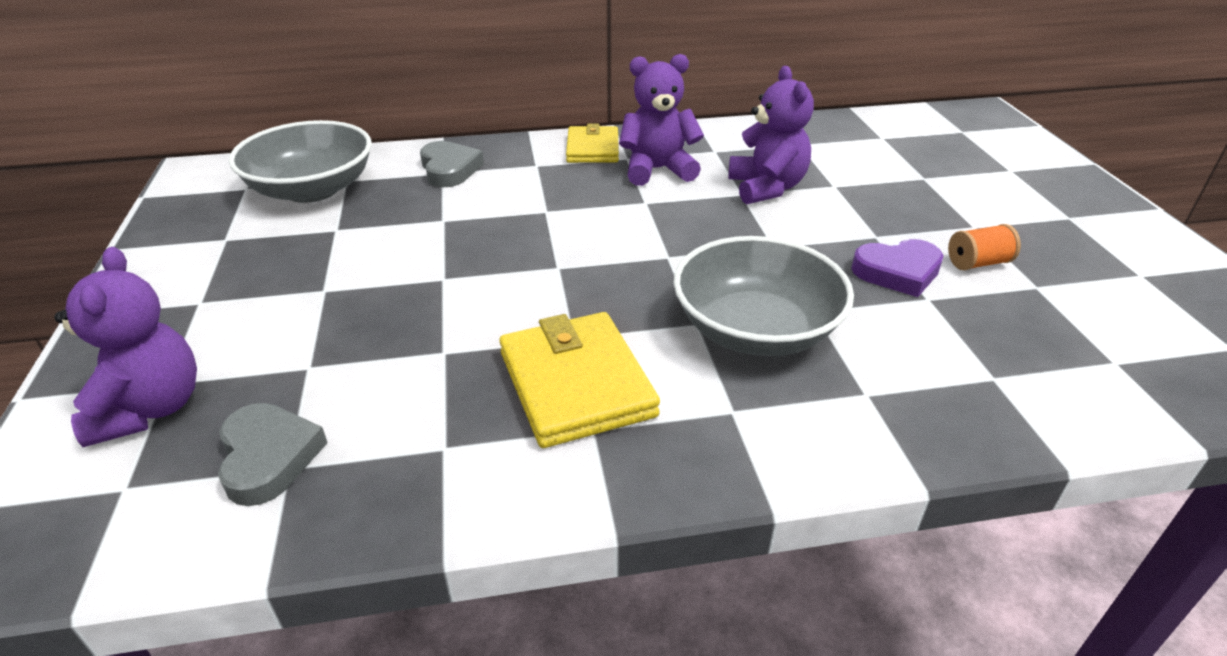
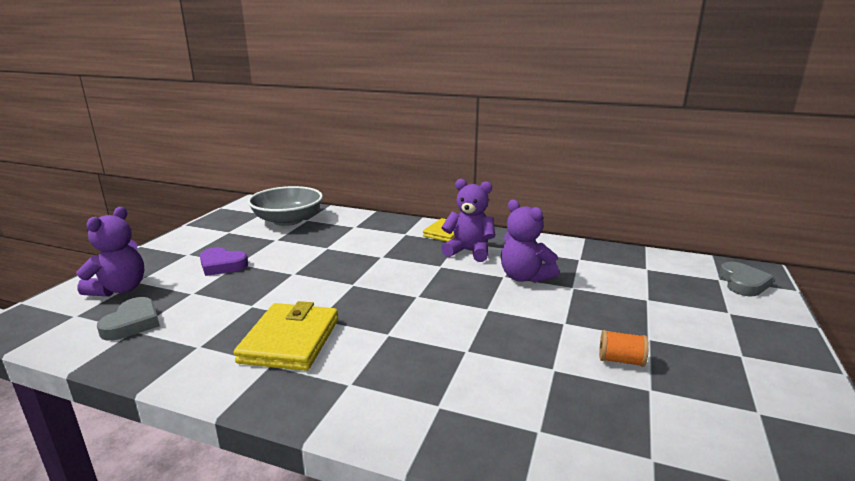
camera: 30 degrees right, 15 degrees down
(449, 169) = (359, 226): grey heart -> grey heart (743, 283)
(755, 329) = (417, 348): grey bowl -> none
(766, 188) = (524, 277): purple teddy bear -> purple teddy bear turned 120 degrees clockwise
(897, 272) = (552, 347): purple heart -> purple heart (222, 265)

